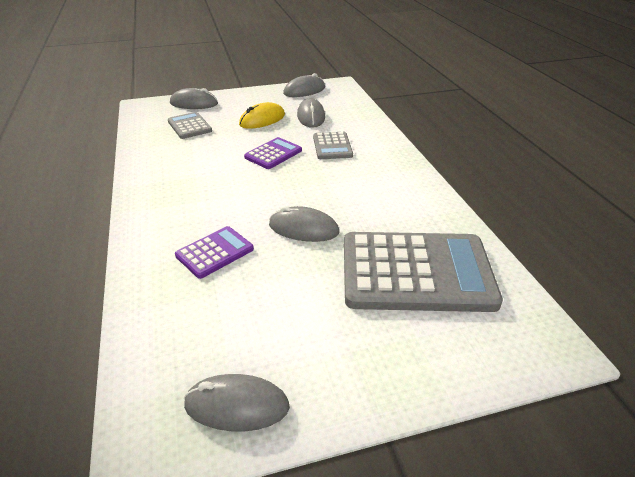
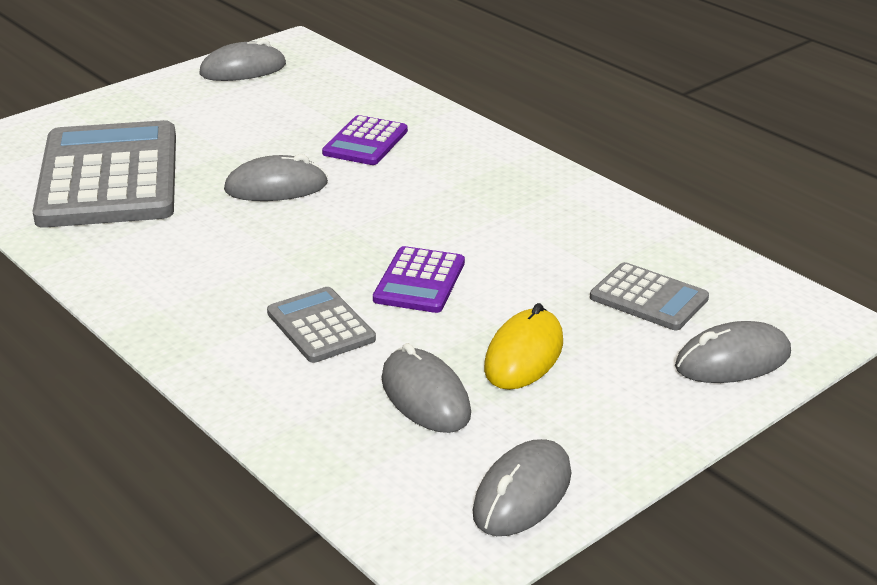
camera: 155 degrees right, 5 degrees down
(416, 272) = (109, 177): grey calculator -> grey calculator turned 105 degrees clockwise

